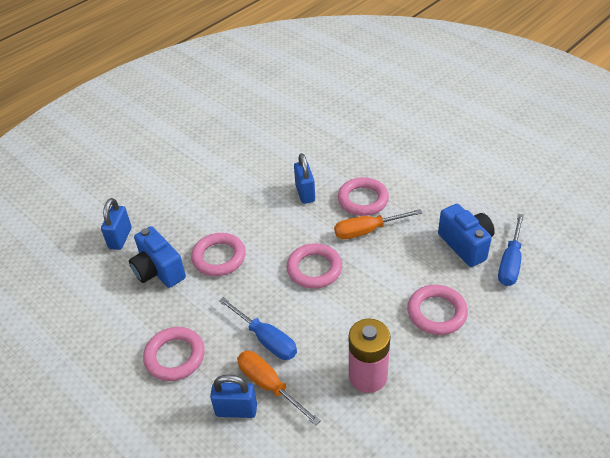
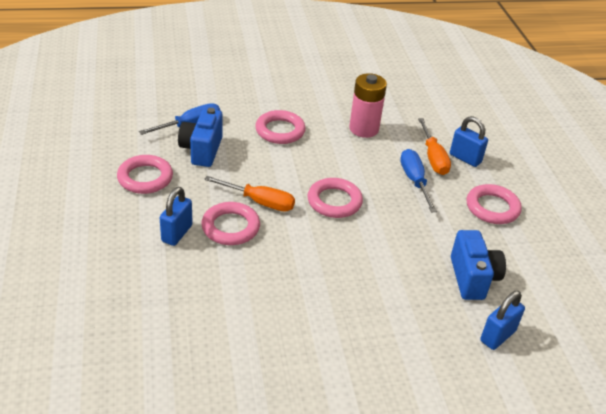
camera: 150 degrees left, 5 degrees down
(219, 257) = (408, 257): pink ring -> pink ring (145, 178)
(305, 193) = (274, 266): blue padlock -> blue padlock (177, 233)

